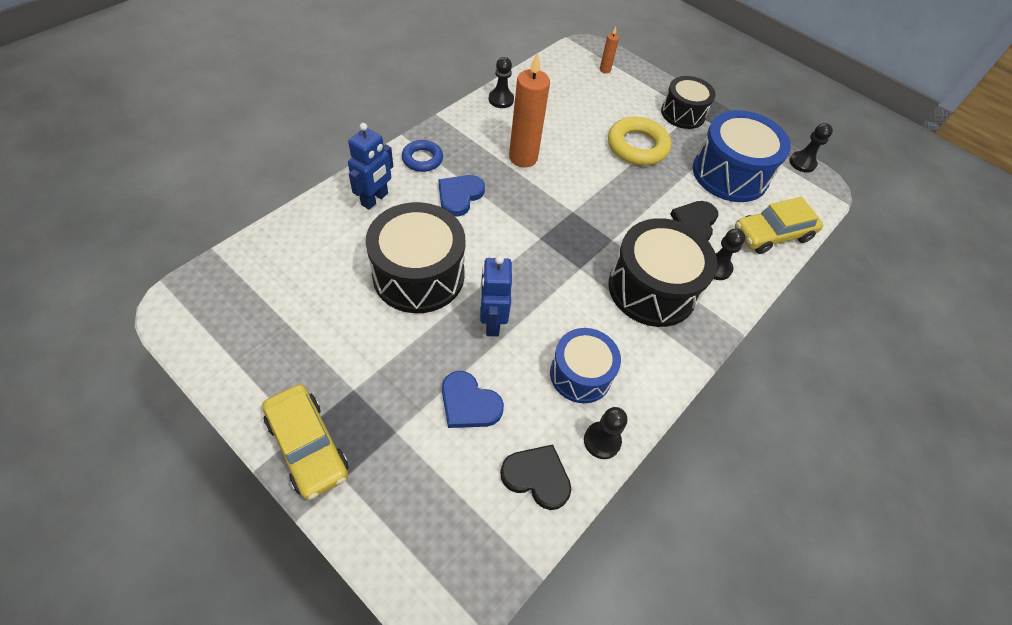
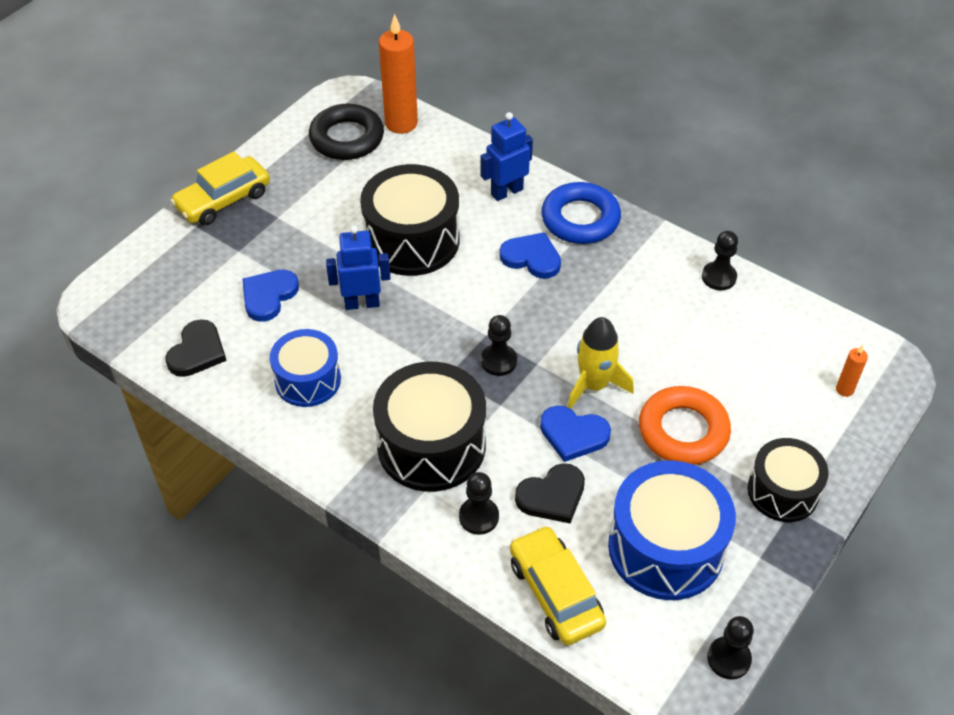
camera: 90 degrees right, 5 degrees down
(250, 314) = (347, 138): none -> black ring
(375, 199) = (506, 191): blue robot -> blue robot turned 120 degrees clockwise
(422, 159) = (580, 219): blue ring -> blue ring, size x1.63
(523, 158) = (615, 309): orange candle -> orange candle (401, 123)
(596, 183) = (594, 385): none -> yellow rocket
(602, 441) = (234, 400): black pawn -> black pawn (498, 361)
(637, 146) = (683, 431): yellow ring -> orange ring
(641, 202) = (573, 434): none -> blue heart
(694, 223) = (552, 496): black heart -> black heart turned 135 degrees clockwise

